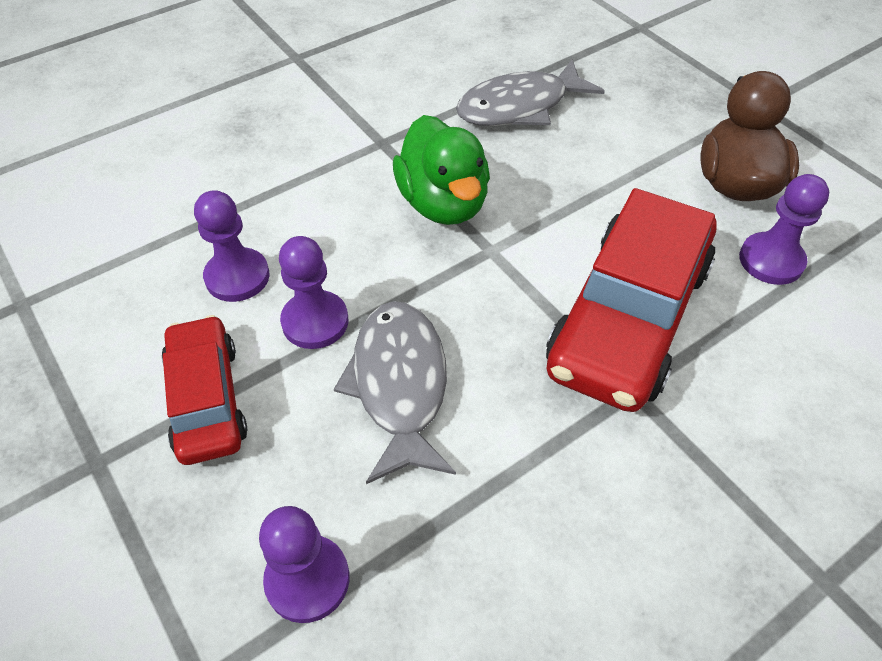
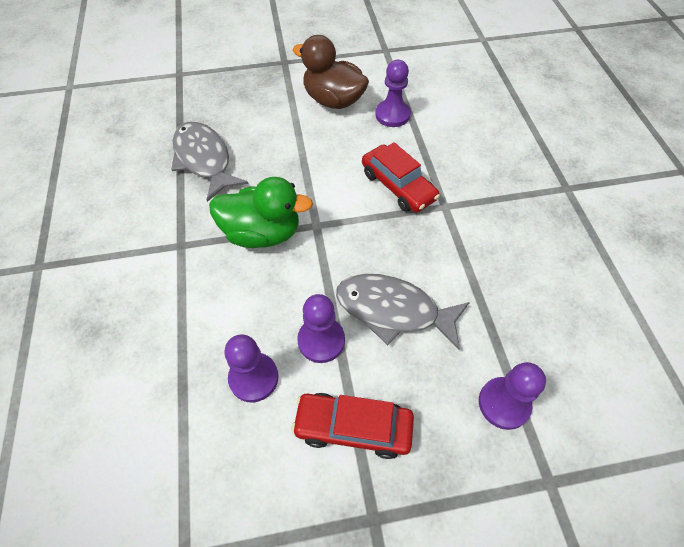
camera: 65 degrees left, 5 degrees up
(520, 107) = (204, 160): grey fish -> grey fish turned 150 degrees clockwise
(628, 316) = (398, 186): red car -> red car, size x0.58

